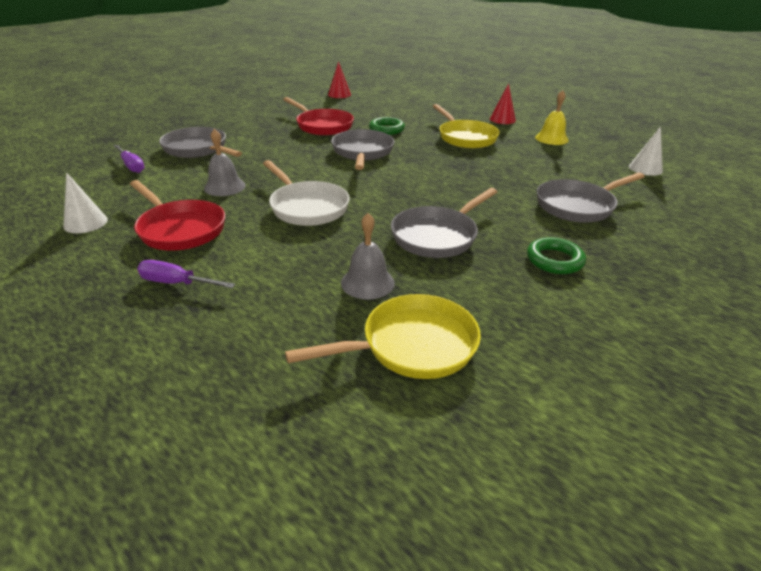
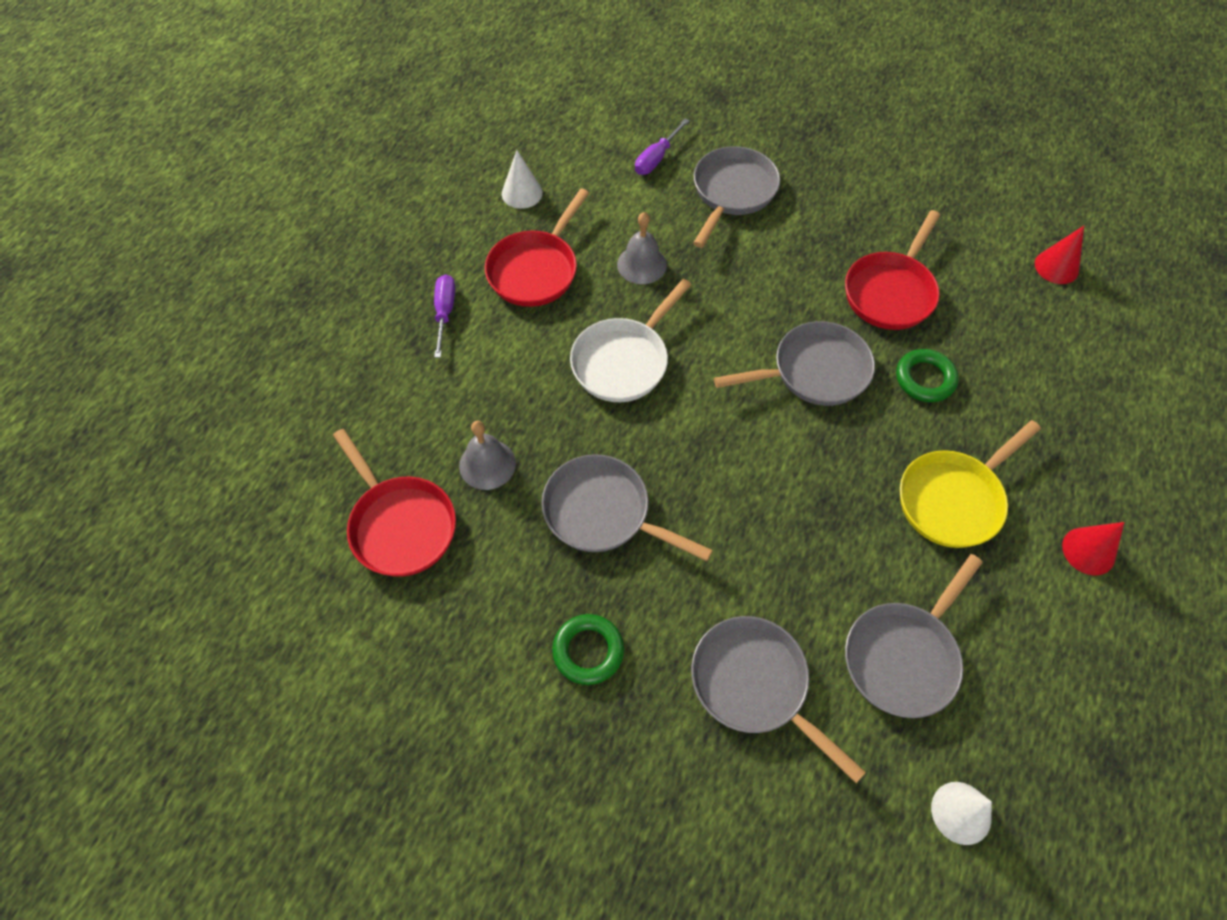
camera: 75 degrees right, 25 degrees up
(412, 345) = (400, 525): yellow pan -> red pan
(551, 138) = (1030, 645): yellow bell -> none
(558, 165) = (903, 656): none -> grey pan

